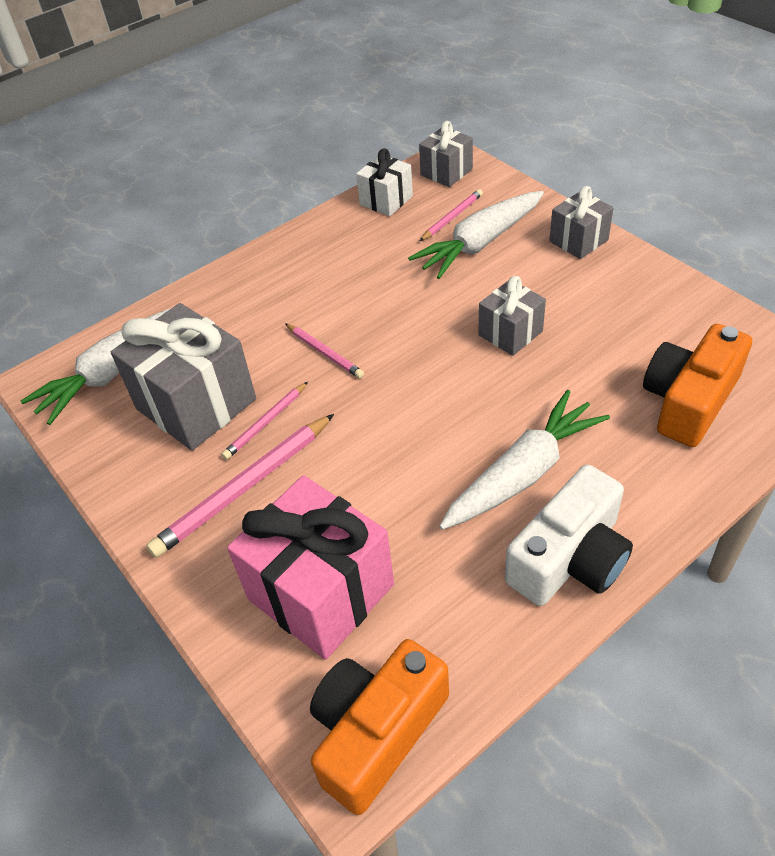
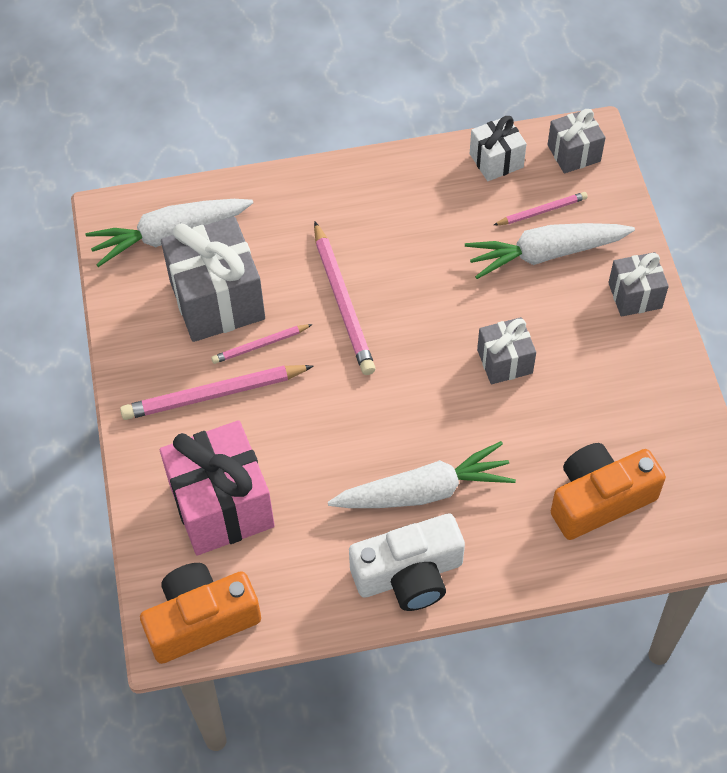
camera: 25 degrees right, 10 degrees up
(325, 352) = (343, 302): pink pencil -> pink pencil, size x1.80

